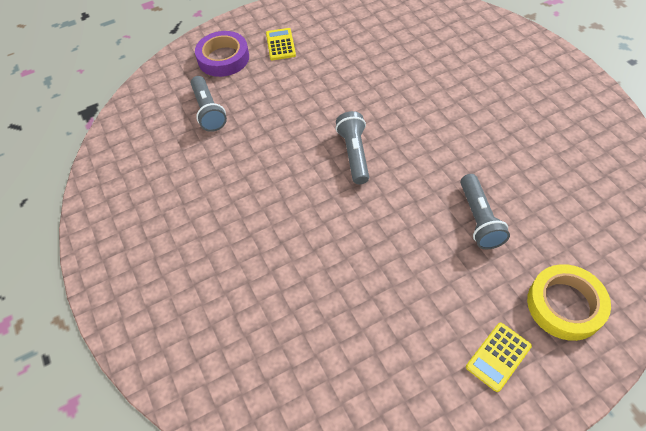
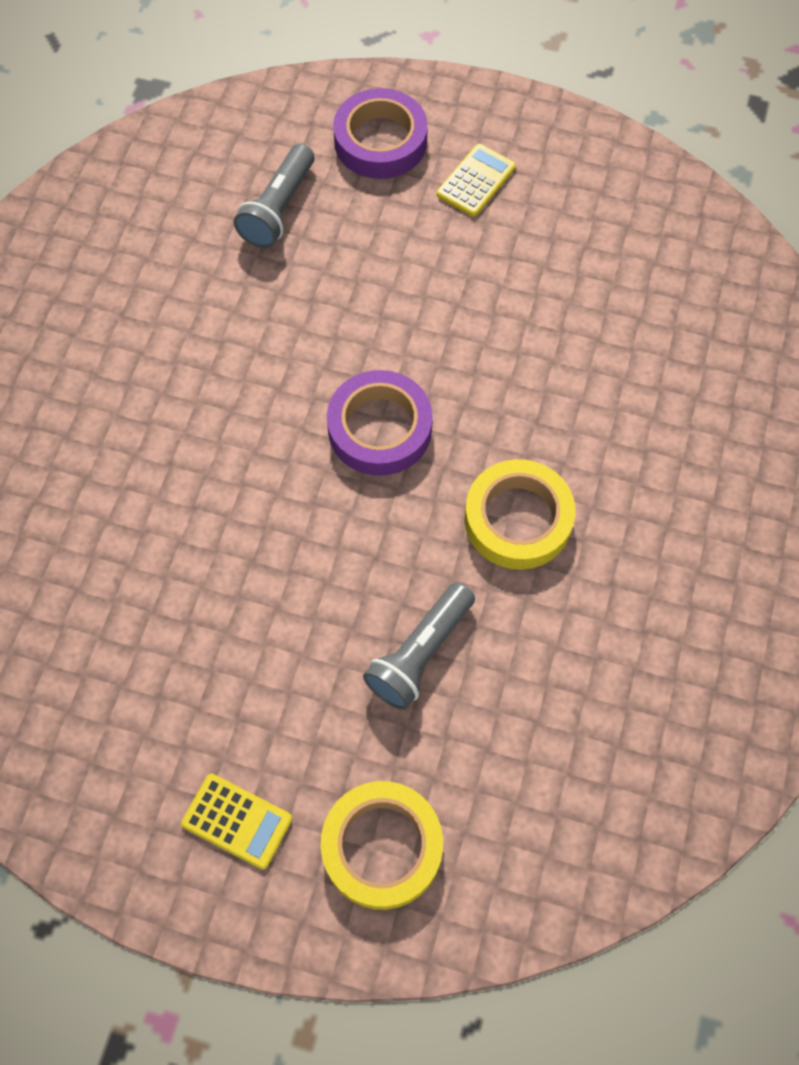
camera: 40 degrees right, 10 degrees up
(354, 154) = (380, 428): grey flashlight -> purple tape
(449, 140) = (518, 519): none -> yellow tape
(498, 357) = (237, 821): yellow calculator -> yellow calculator turned 150 degrees counterclockwise

